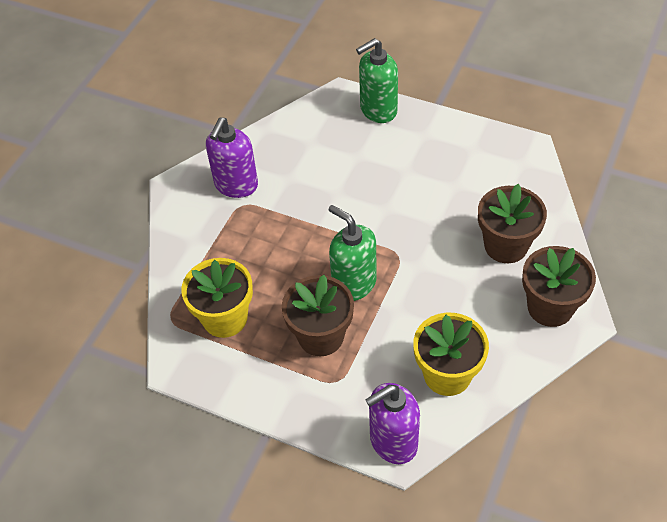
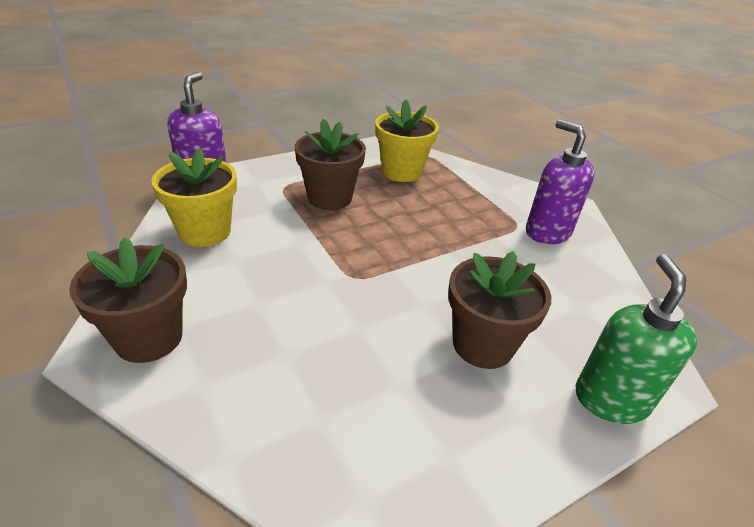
camera: 120 degrees right, 15 degrees down
(353, 283) = (357, 235): green soap dispenser -> none
(506, 245) = (262, 362): brown flower pot -> brown flower pot (482, 344)

